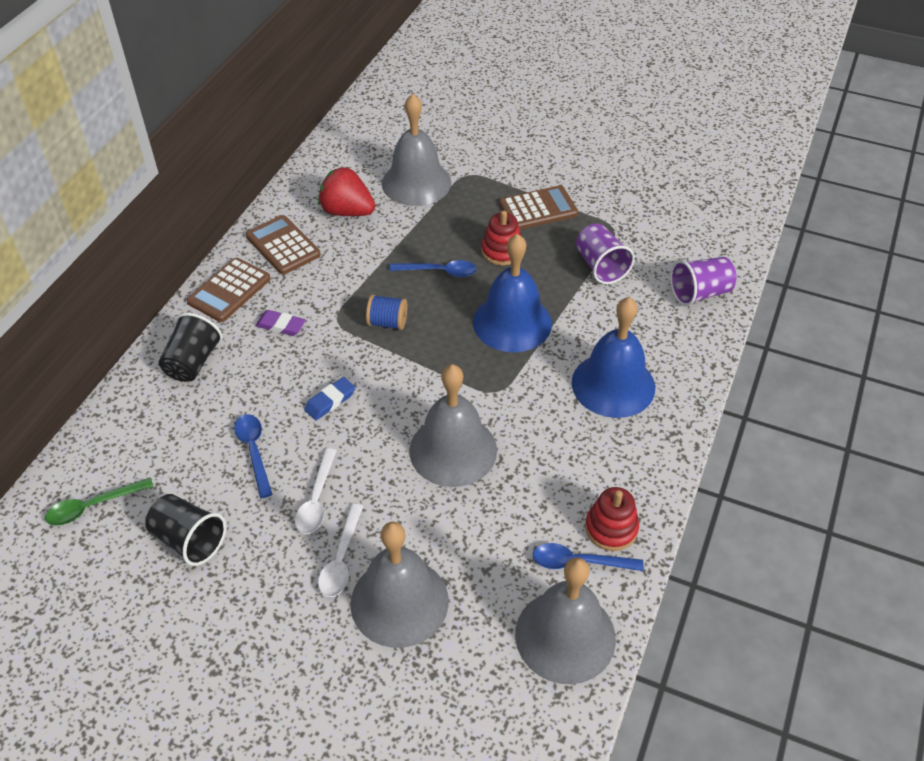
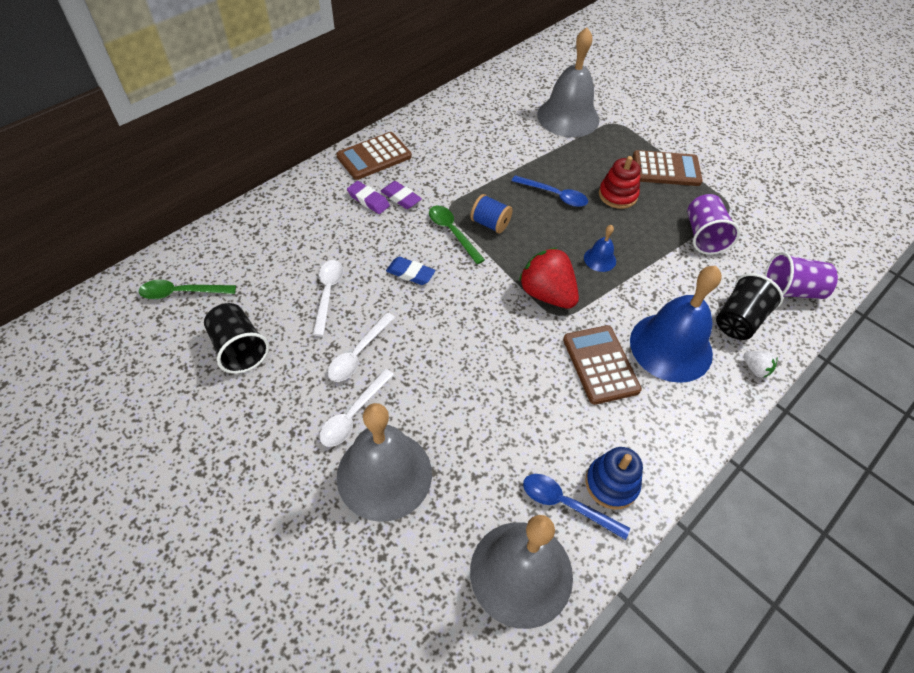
camera: 20 degrees right, 5 degrees up
(193, 362) = (317, 204): black cup -> black cup (738, 320)
(247, 340) = (368, 200): none -> purple eraser
(254, 451) = (328, 293): blue spoon -> white spoon
(283, 246) = (434, 134): brown calculator -> brown calculator (600, 365)
(330, 401) = (410, 273): blue eraser -> blue eraser turned 45 degrees clockwise
(347, 211) = (499, 123): red strawberry -> red strawberry (547, 294)
(353, 344) = (452, 232): none -> green spoon
(453, 450) = (496, 354): grey bell -> none
(512, 322) = (600, 259): blue bell -> blue bell, size x0.44
(611, 528) = (611, 484): red stacking toy -> blue stacking toy
(695, 378) = (755, 369): none -> white strawberry

